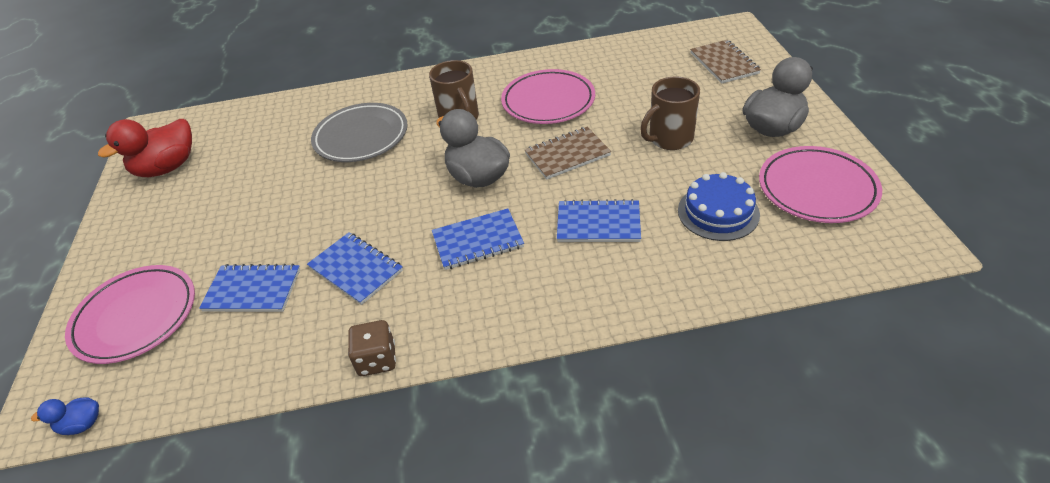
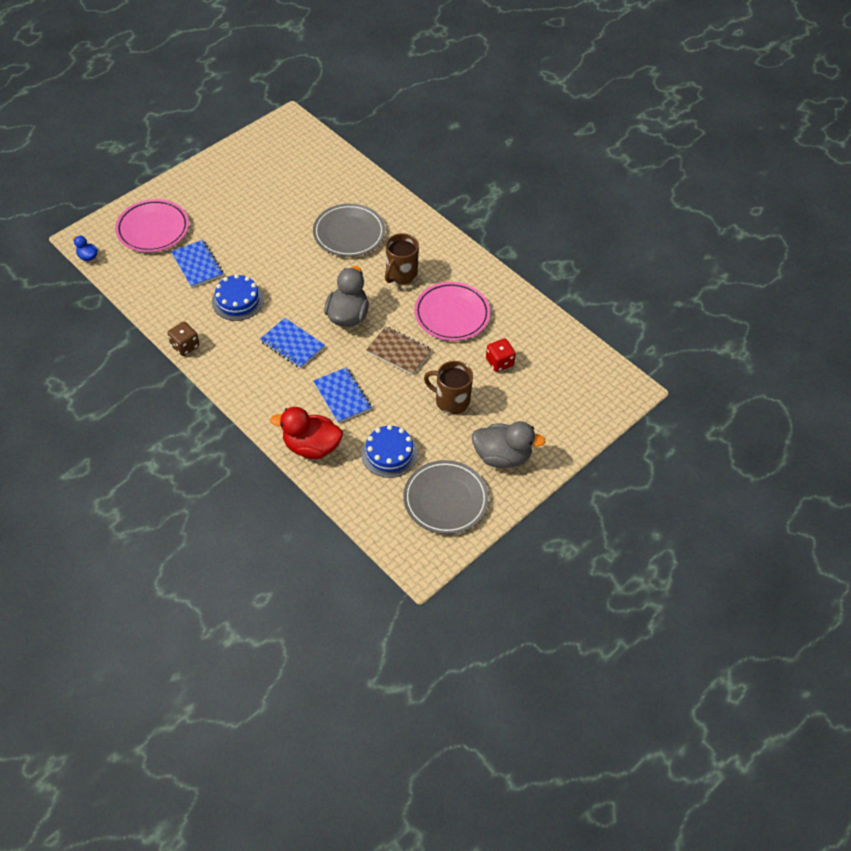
camera: 50 degrees right, 10 degrees up
(167, 168) = (262, 157): red duck -> red duck (311, 446)
(356, 269) = (237, 300): blue notebook -> blue cake
(640, 91) = (499, 362): none -> red dice
(724, 63) = (571, 400): brown notebook -> none
(817, 189) = (445, 499): pink plate -> grey plate

